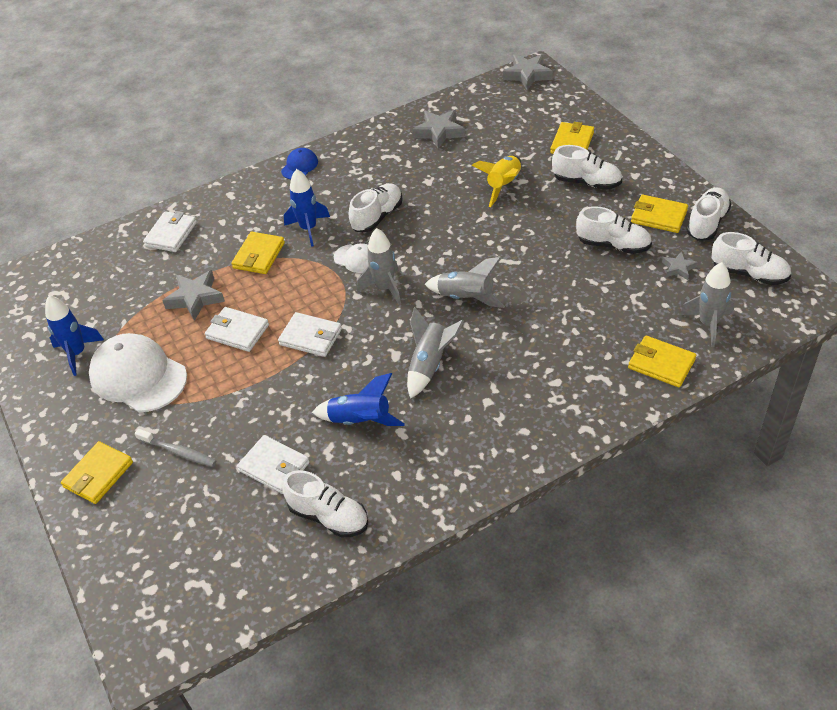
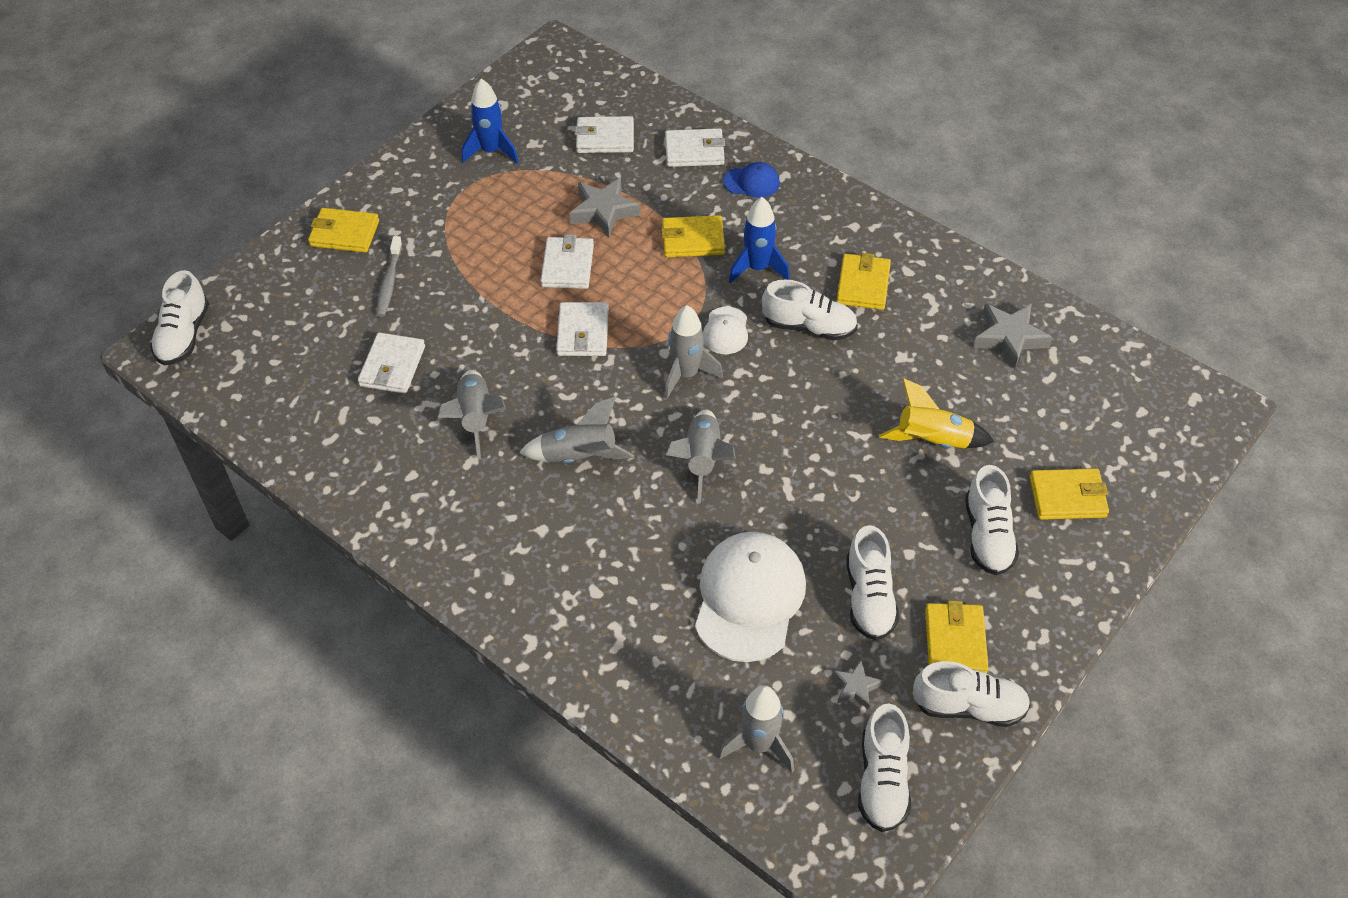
camera: 65 degrees right, 5 degrees up
(118, 281) = (605, 138): none -> white wallet
(138, 376) = (477, 210): white cap -> white cap (749, 598)
(299, 166) = (867, 219): blue cap -> blue cap (752, 182)
(329, 516) = (342, 434): white shoe -> white shoe (184, 335)
(360, 421) = (476, 419): blue rocket -> grey rocket
(527, 75) = (1200, 402): grey star -> none
(661, 364) = (665, 702): yellow wallet -> yellow wallet (863, 285)

